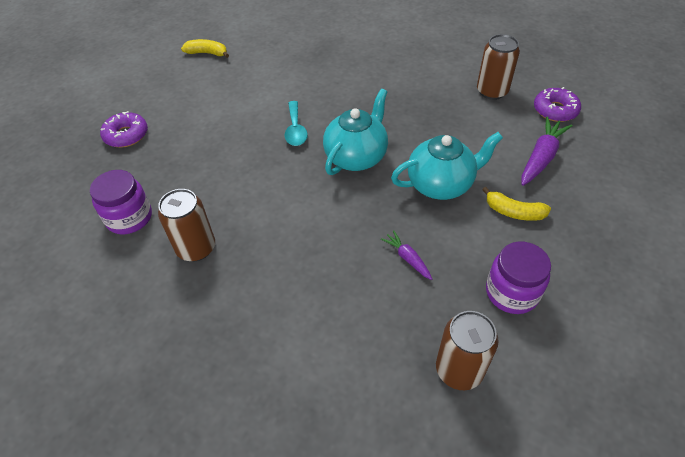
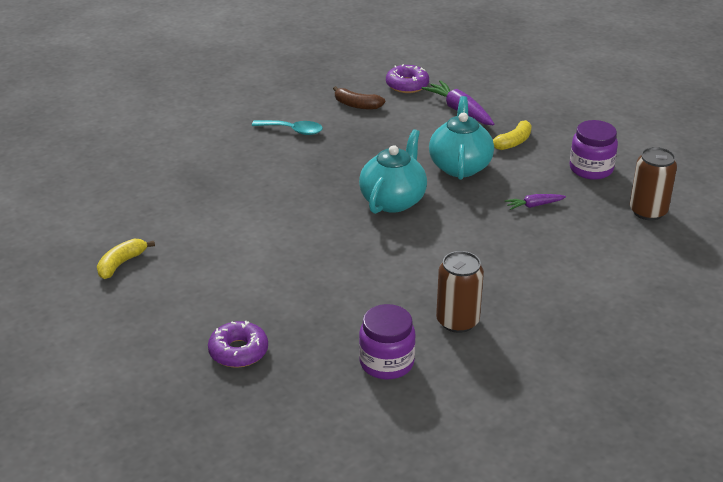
camera: 70 degrees left, 15 degrees down
(295, 130) = (325, 227): turquoise spoon -> turquoise spoon (293, 130)
(356, 157) = (393, 200): turquoise teapot -> turquoise teapot turned 60 degrees clockwise
(492, 91) = (357, 105): brown can -> brown banana

